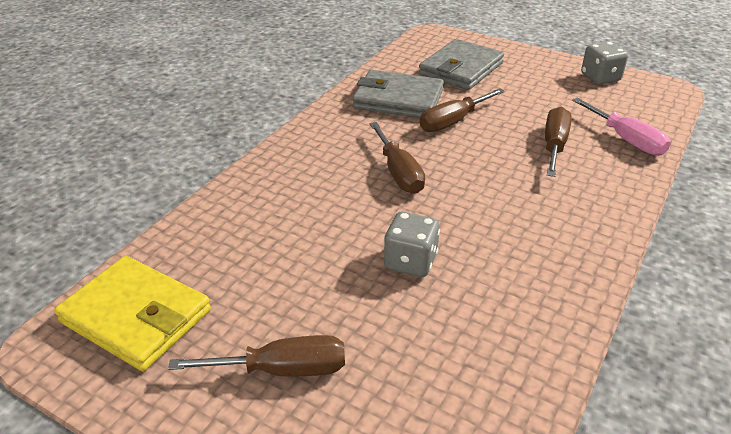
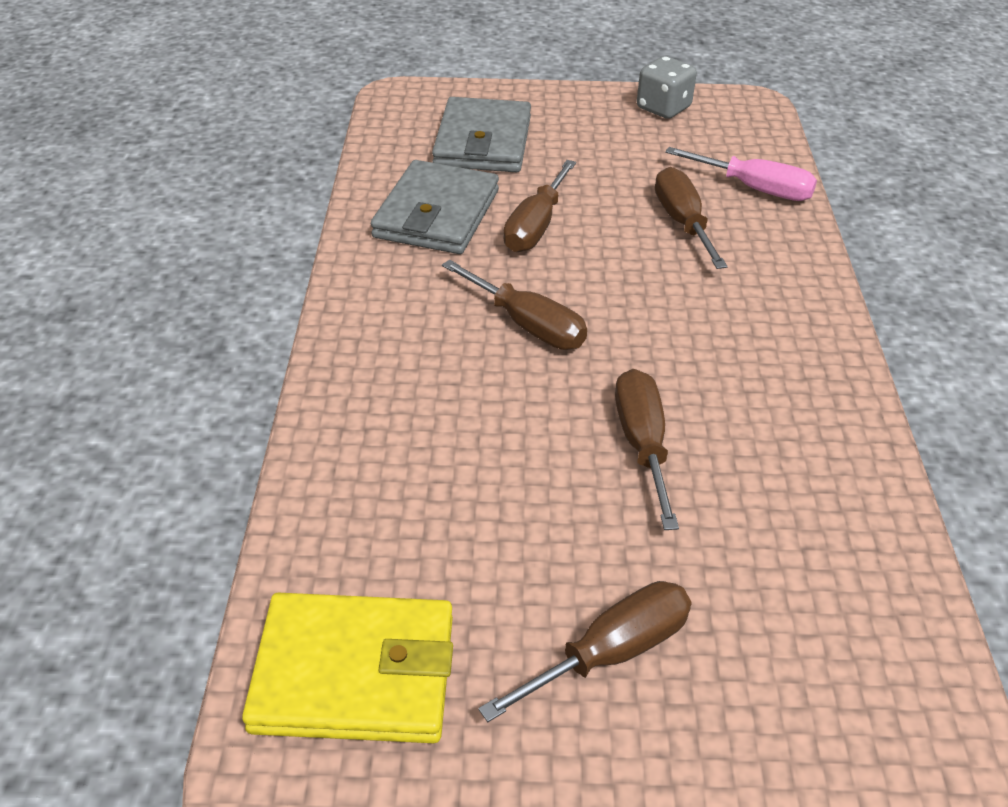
camera: 30 degrees left, 5 degrees up
(398, 99) = (437, 214): grey wallet -> grey wallet turned 60 degrees counterclockwise
(410, 262) = (642, 444): grey dice -> brown screwdriver

